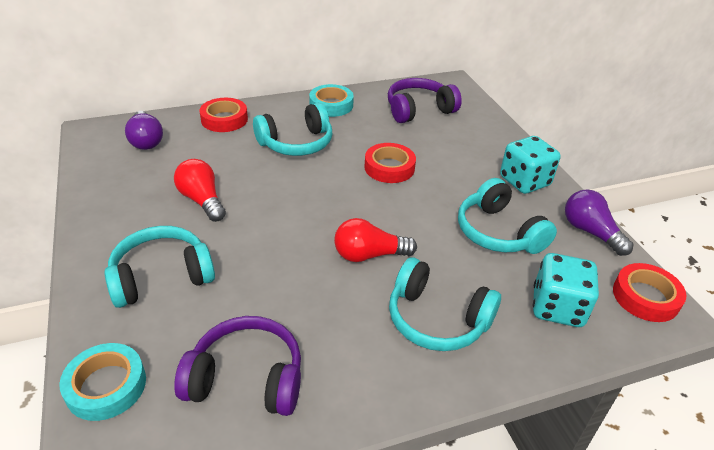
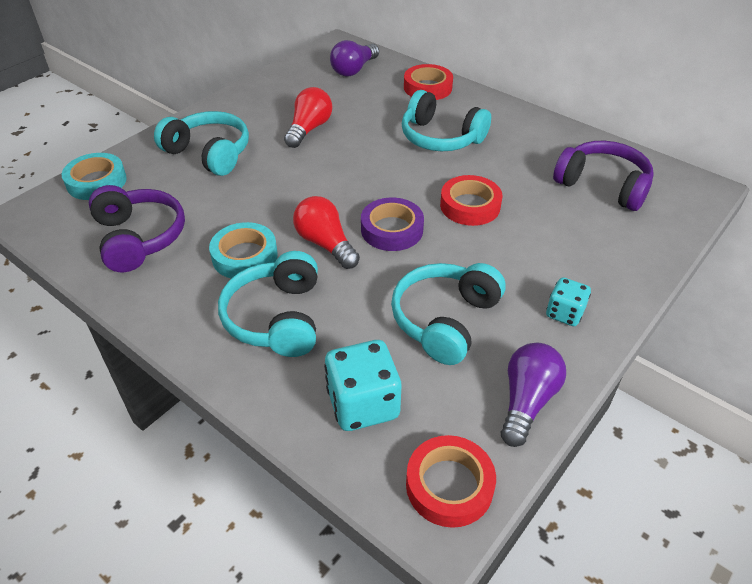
camera: 60 degrees right, 5 degrees up
(331, 105) = (530, 129): turquoise tape -> turquoise tape (245, 256)
(383, 214) = (392, 230): none -> purple tape
(524, 181) = (564, 313): turquoise dice -> turquoise dice, size x0.59

